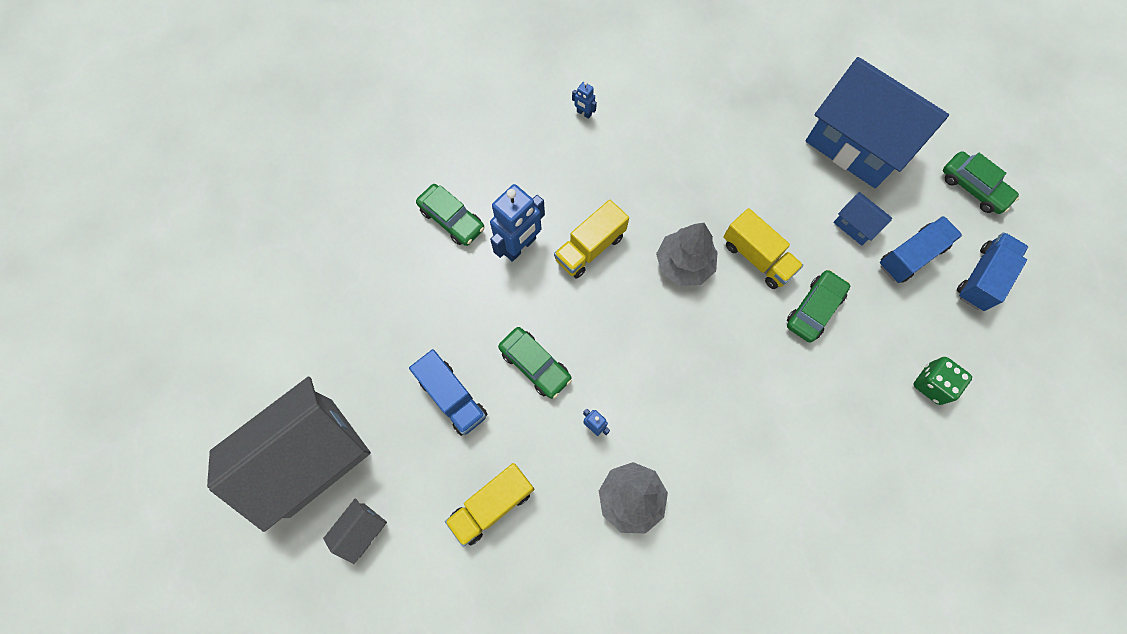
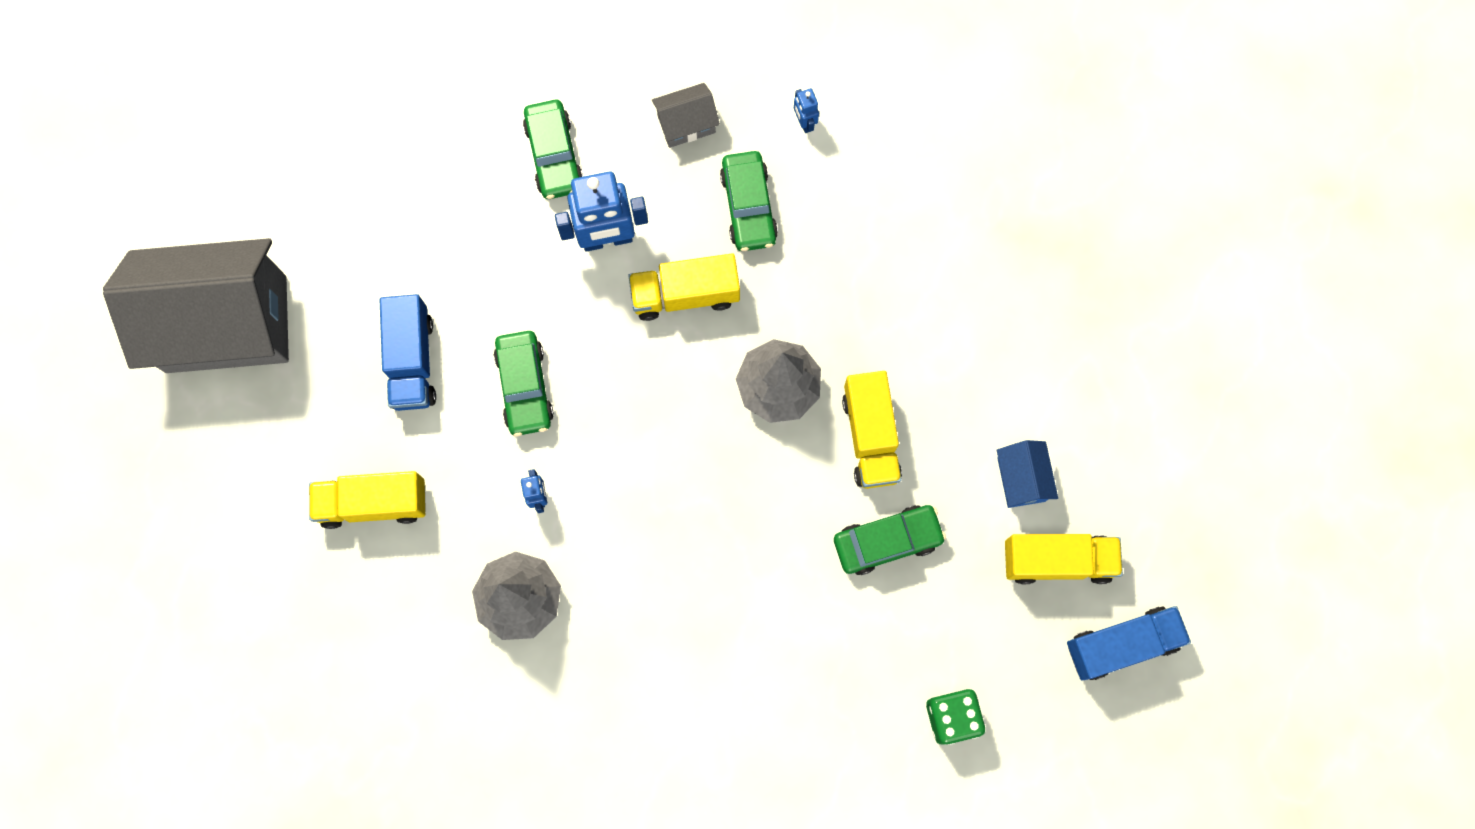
camera: 35 degrees right, 5 degrees up
(362, 530) = (227, 436): grey house -> grey house (686, 124)
(856, 144) = (1110, 382): blue house -> none
(911, 256) = (1057, 561): blue truck -> yellow truck
(973, 187) = (1211, 534): green car -> green car (748, 206)

